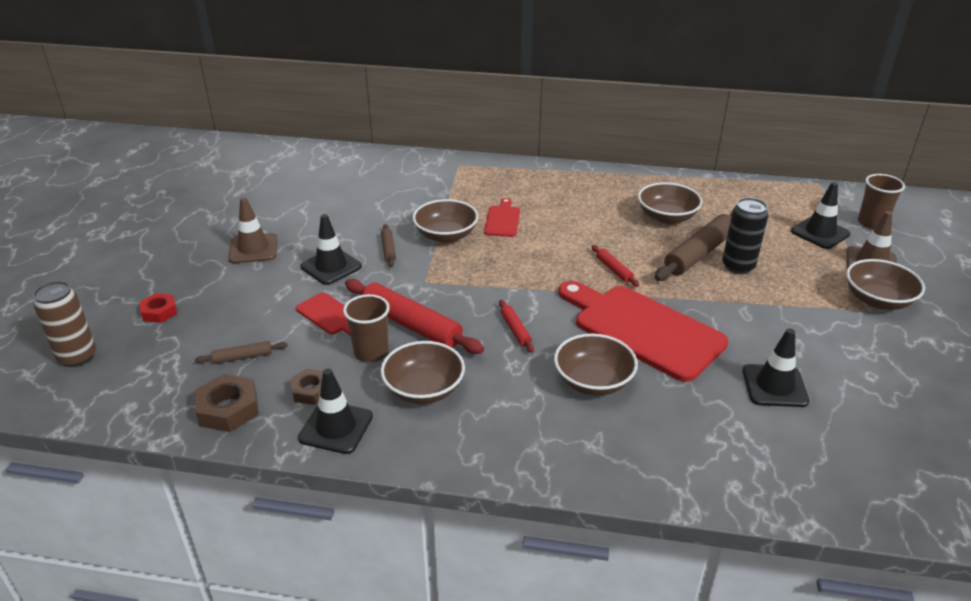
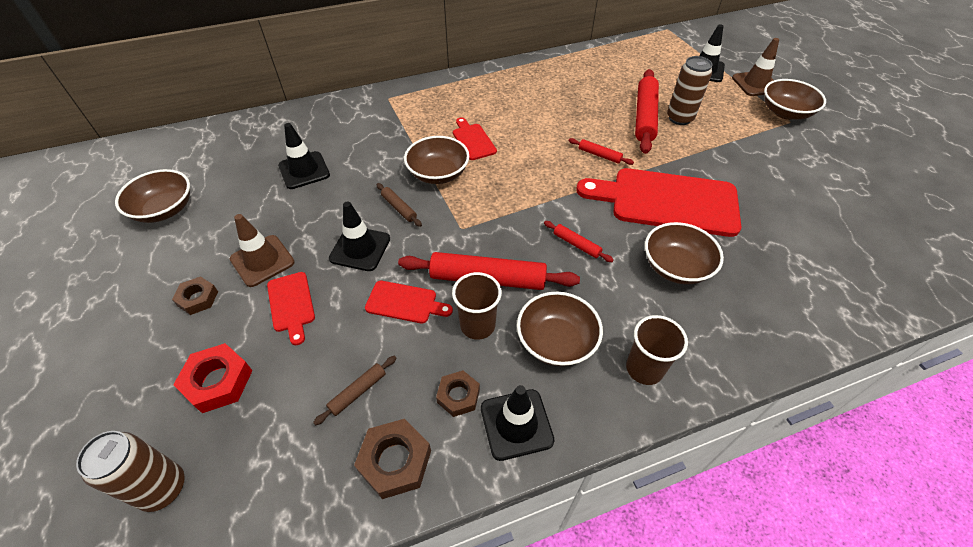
camera: 30 degrees left, 15 degrees up
(159, 312) = (218, 381): red nut -> red nut, size x1.53
(190, 256) = (198, 298): none -> brown nut
(248, 284) = (291, 304): none -> red cutting board
(667, 217) = (595, 92): brown bowl -> brown bowl (165, 209)
(699, 253) = (644, 117): brown rolling pin -> red rolling pin
(738, 266) = (679, 118): black can -> brown can
(774, 386) = (791, 212): black traffic cone -> black traffic cone (304, 170)
(871, 223) = (727, 50): brown cup -> brown cup (644, 369)

